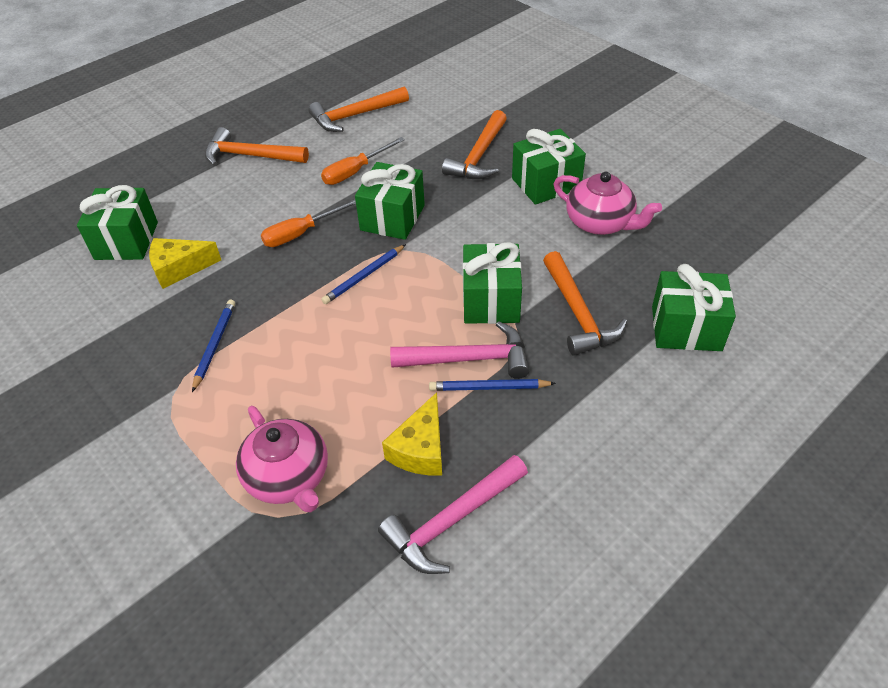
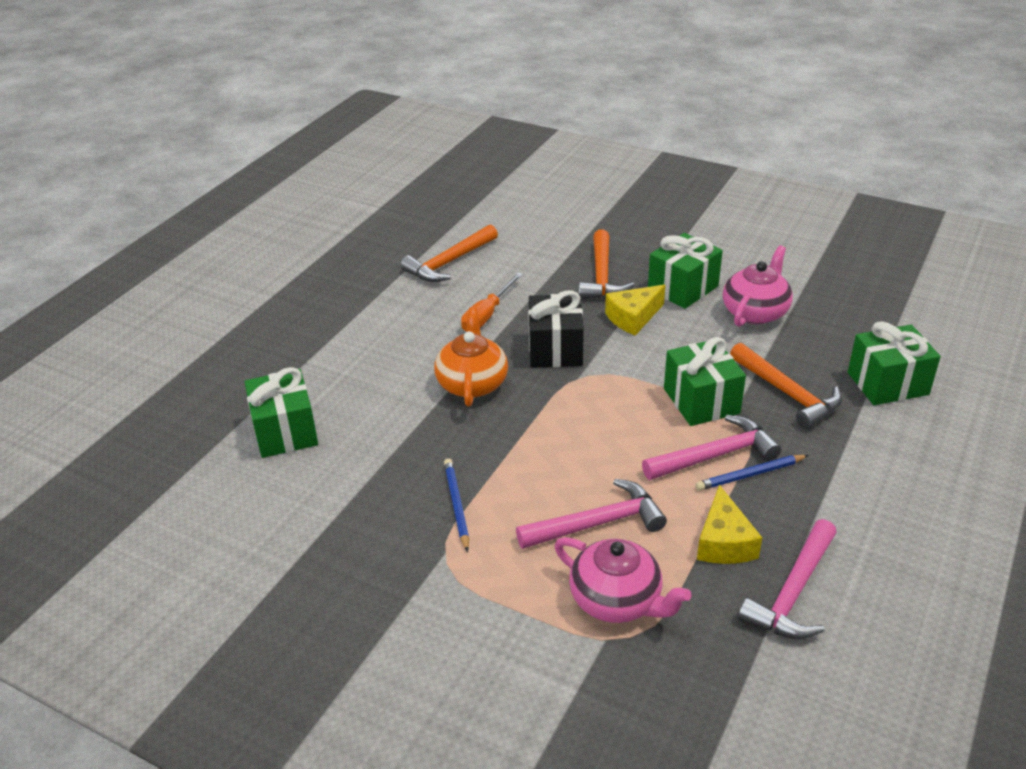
camera: 20 degrees left, 10 degrees down
(179, 268) = (365, 444): yellow cheese -> yellow cheese (633, 318)
(250, 156) = (363, 322): orange hammer -> none
(301, 233) = (472, 383): orange screwdriver -> orange teapot
(321, 396) = (598, 523): none -> pink hammer
(364, 276) = (564, 408): blue pencil -> none
(392, 218) = (555, 349): green gift -> black gift
(600, 223) = (755, 312): pink teapot -> pink teapot turned 75 degrees counterclockwise

